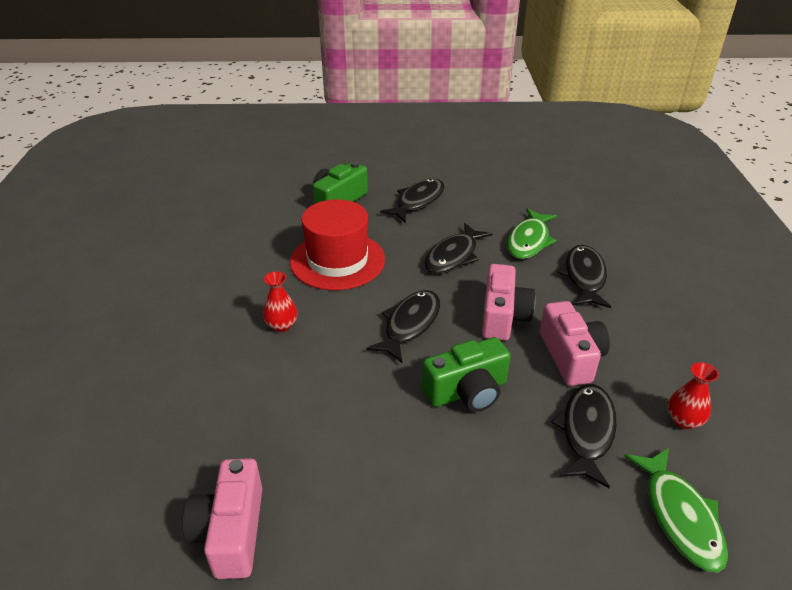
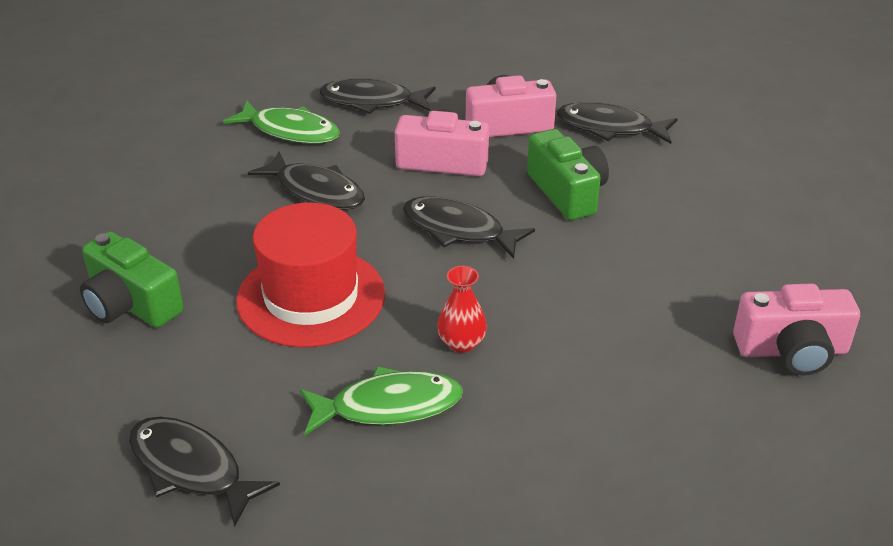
camera: 90 degrees left, 0 degrees up
(418, 201) = (162, 219): black fish -> black fish (191, 469)
(679, 516) = (690, 97): green fish -> green fish (388, 406)
(683, 420) = (586, 78): red vase -> none

